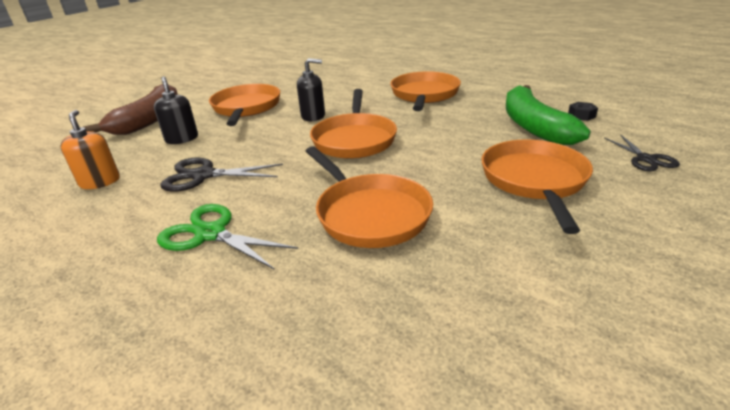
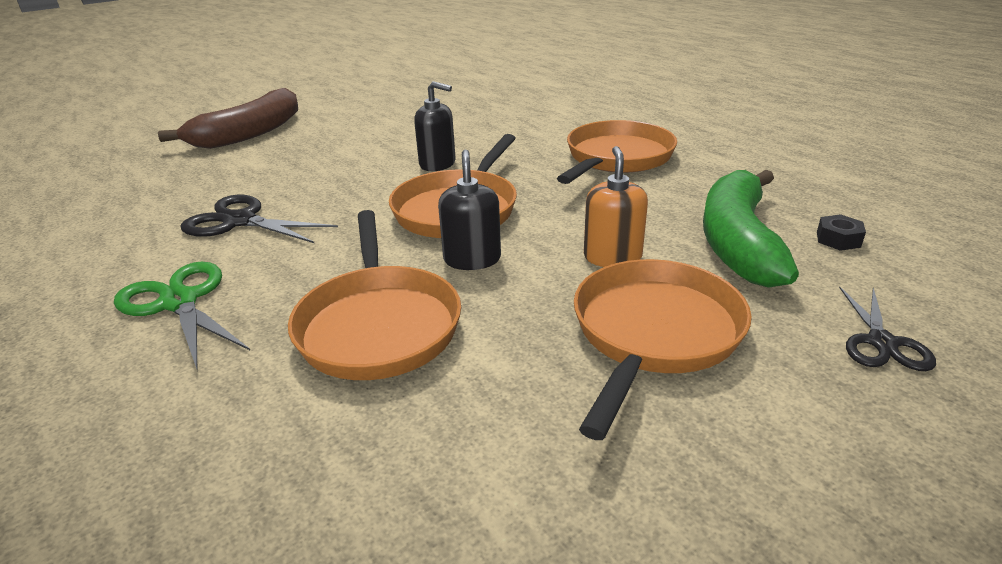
camera: 20 degrees right, 0 degrees up
(100, 182) = (132, 205): orange soap dispenser -> orange soap dispenser (612, 257)
(182, 139) = (260, 166): black soap dispenser -> black soap dispenser (472, 259)
(246, 108) = (368, 137): orange pan -> none

